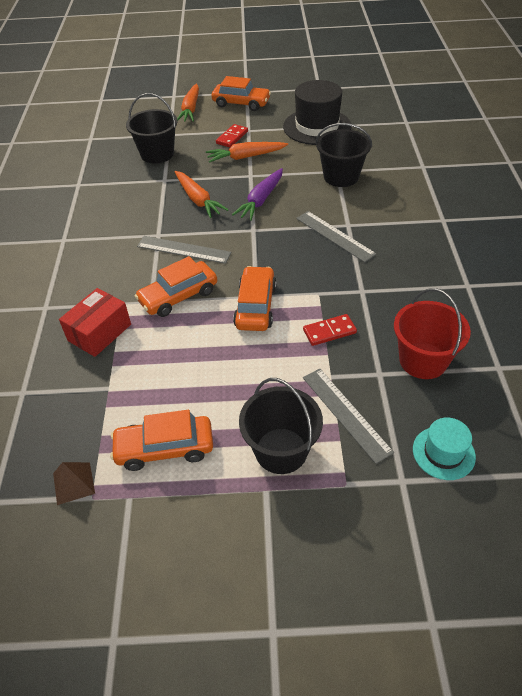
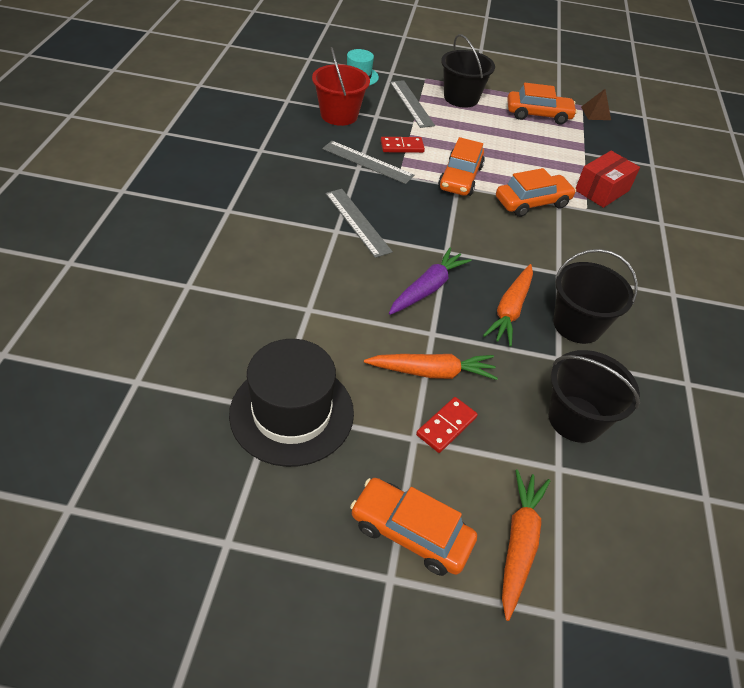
camera: 175 degrees left, 0 degrees up
(183, 249) = (528, 247): grey ruler -> grey ruler (367, 162)
(198, 200) = (510, 310): orange carrot -> orange carrot turned 135 degrees counterclockwise
(341, 176) = (308, 298): black bucket -> black bucket (577, 325)

